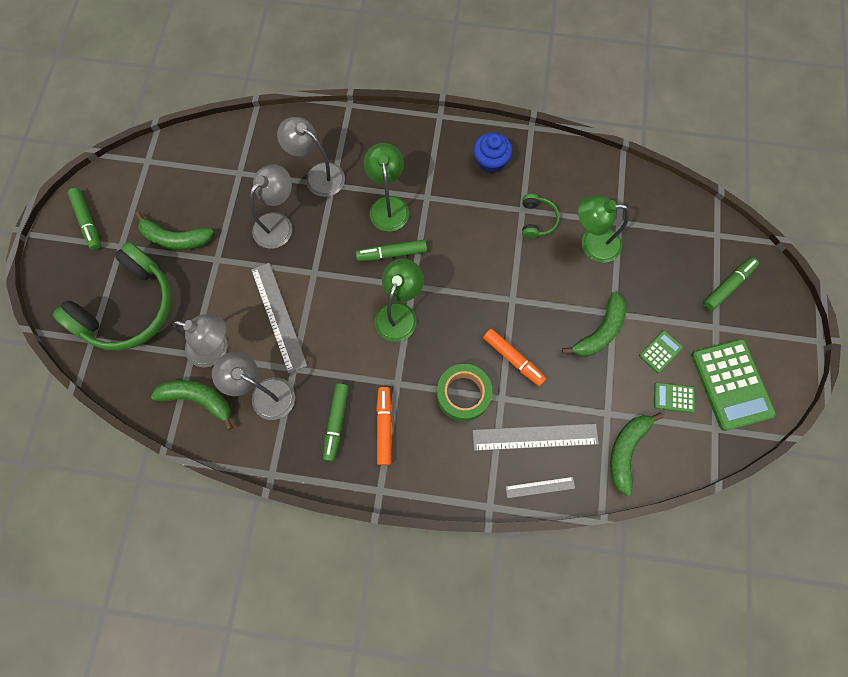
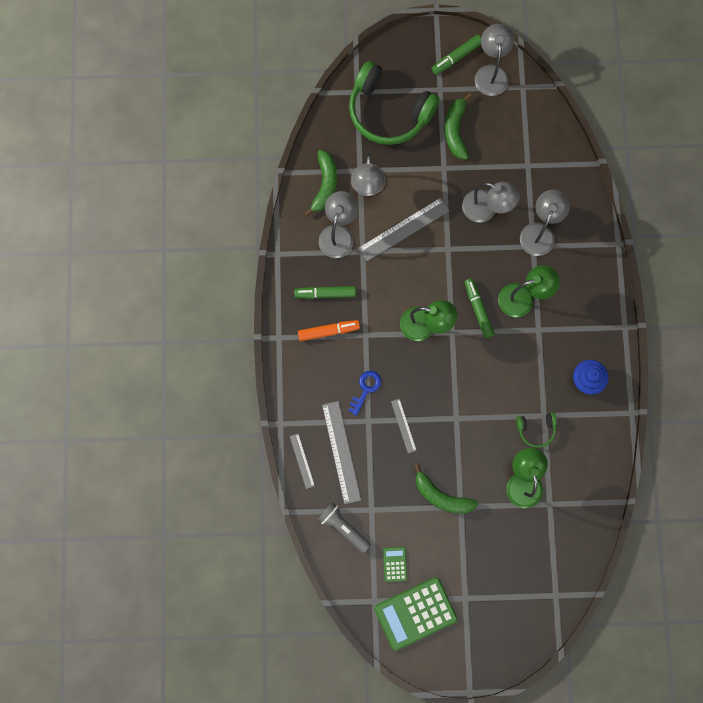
camera: 80 degrees right, 5 degrees up
(120, 189) = (491, 73): none -> grey lamp
(463, 394) = (365, 389): green tape -> blue key
(513, 359) = (403, 425): orange marker -> grey ruler
(626, 450) = (343, 527): green banana -> grey flashlight
(660, 351) = (433, 550): green calculator -> none
(727, 286) = (506, 607): green marker -> none

